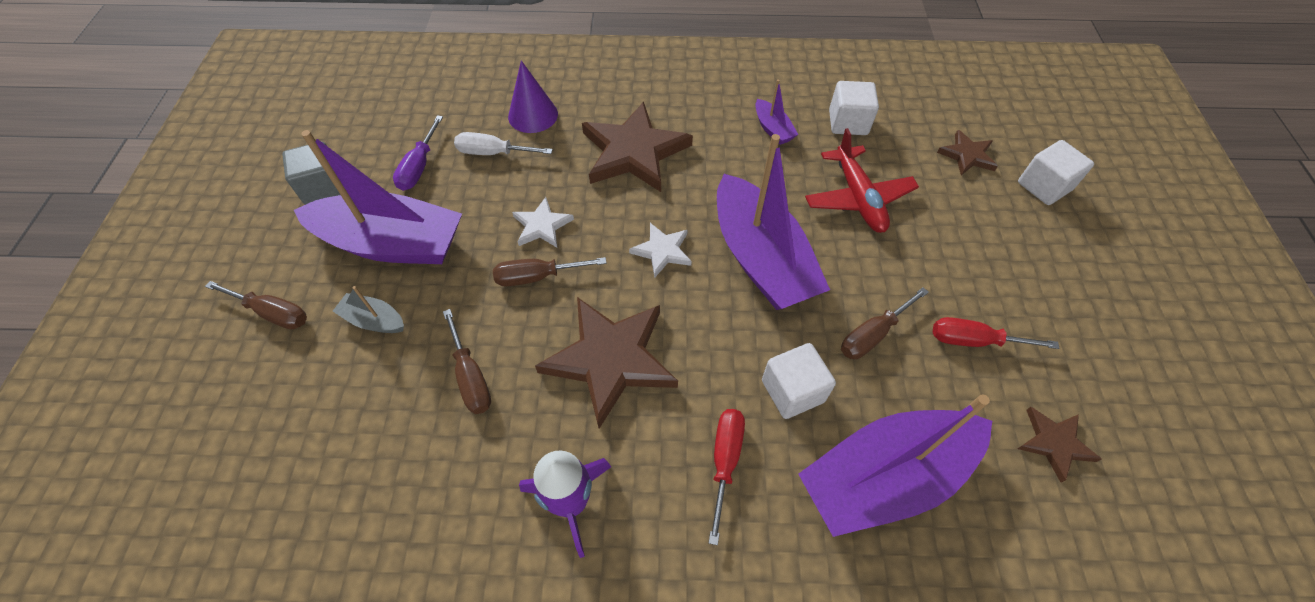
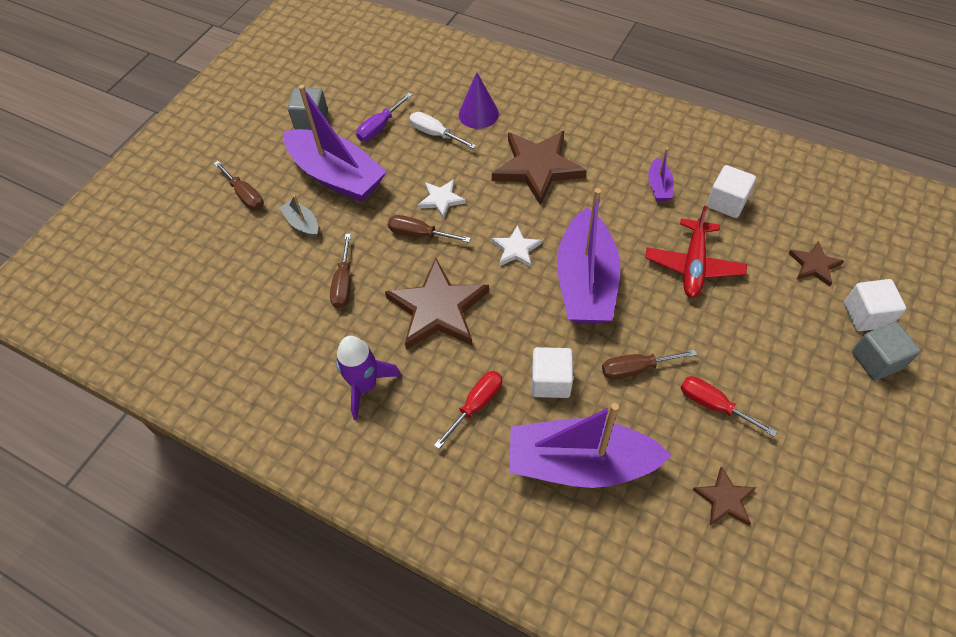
camera: 30 degrees right, 0 degrees up
(1083, 227) = (877, 360): none -> grey cube

